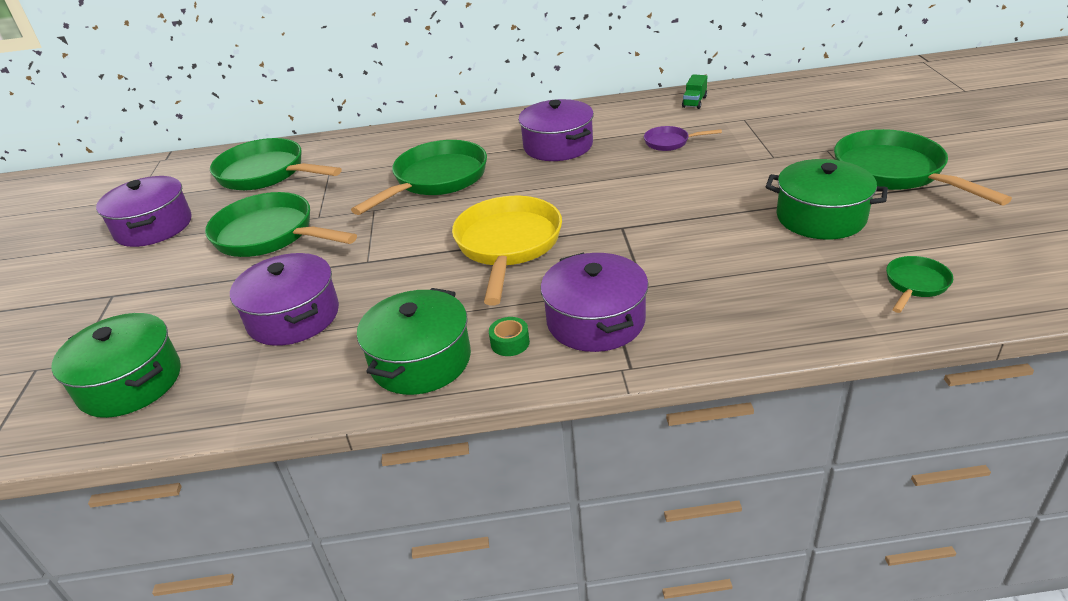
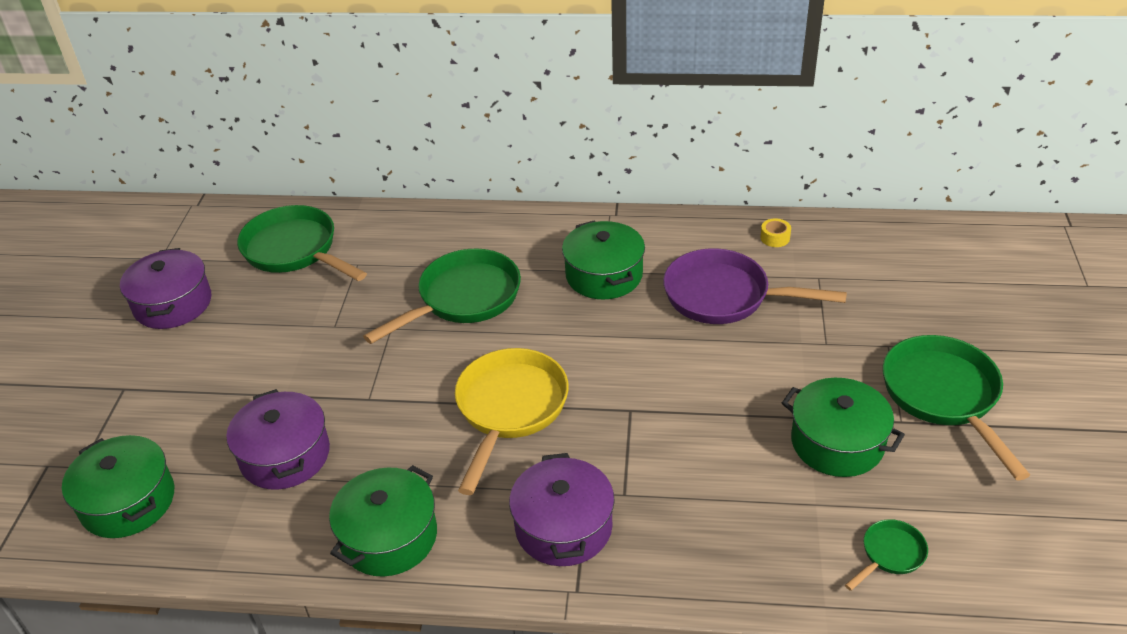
camera: 10 degrees right, 5 degrees up
(270, 235) = (283, 341): green pan -> none
(510, 343) = (475, 535): green tape -> none
(558, 146) = (604, 275): purple pot -> green pot
(670, 142) = (724, 296): purple pan -> purple pan, size x2.11
(694, 102) = (775, 238): green truck -> yellow tape

